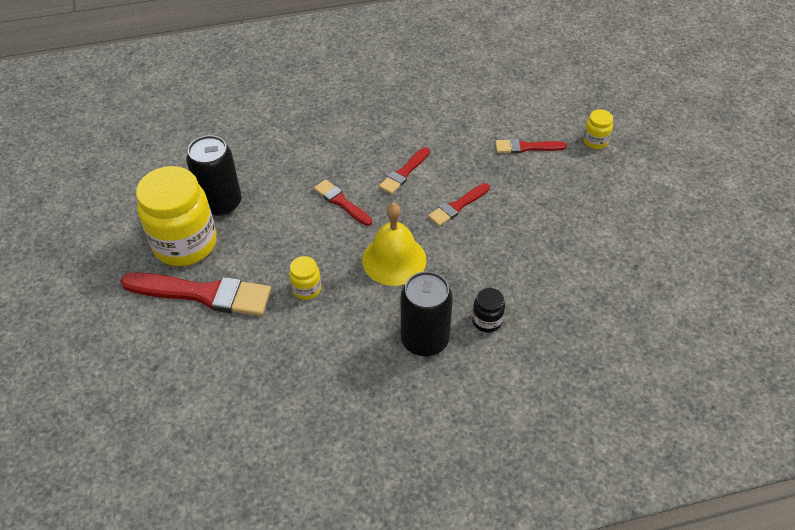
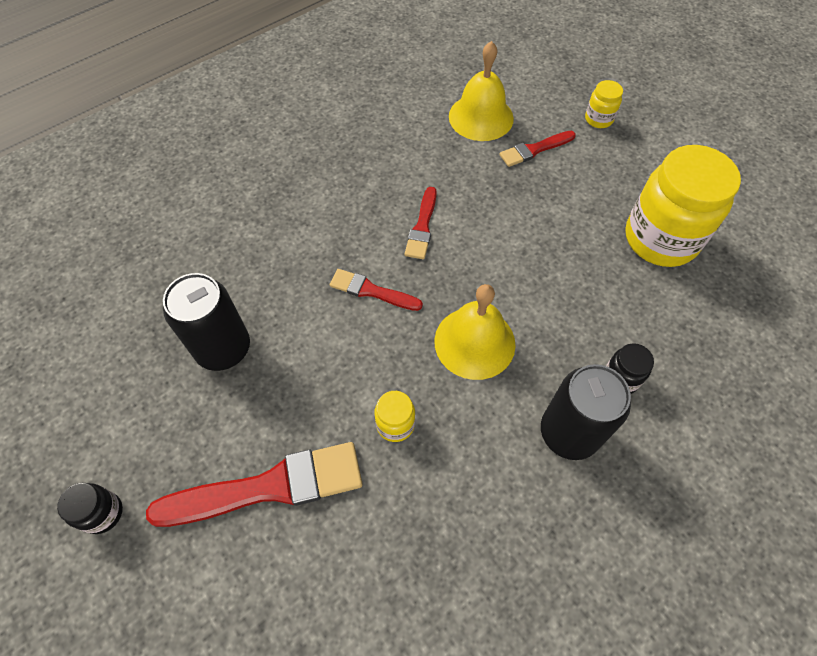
camera: 25 degrees left, 10 degrees up
(97, 269) = (103, 513): none -> black jar
(185, 244) = (206, 425): yellow jar -> yellow jar (660, 239)
(457, 206) = (505, 247): red brush -> none
(498, 111) = (481, 117): none -> yellow bell

